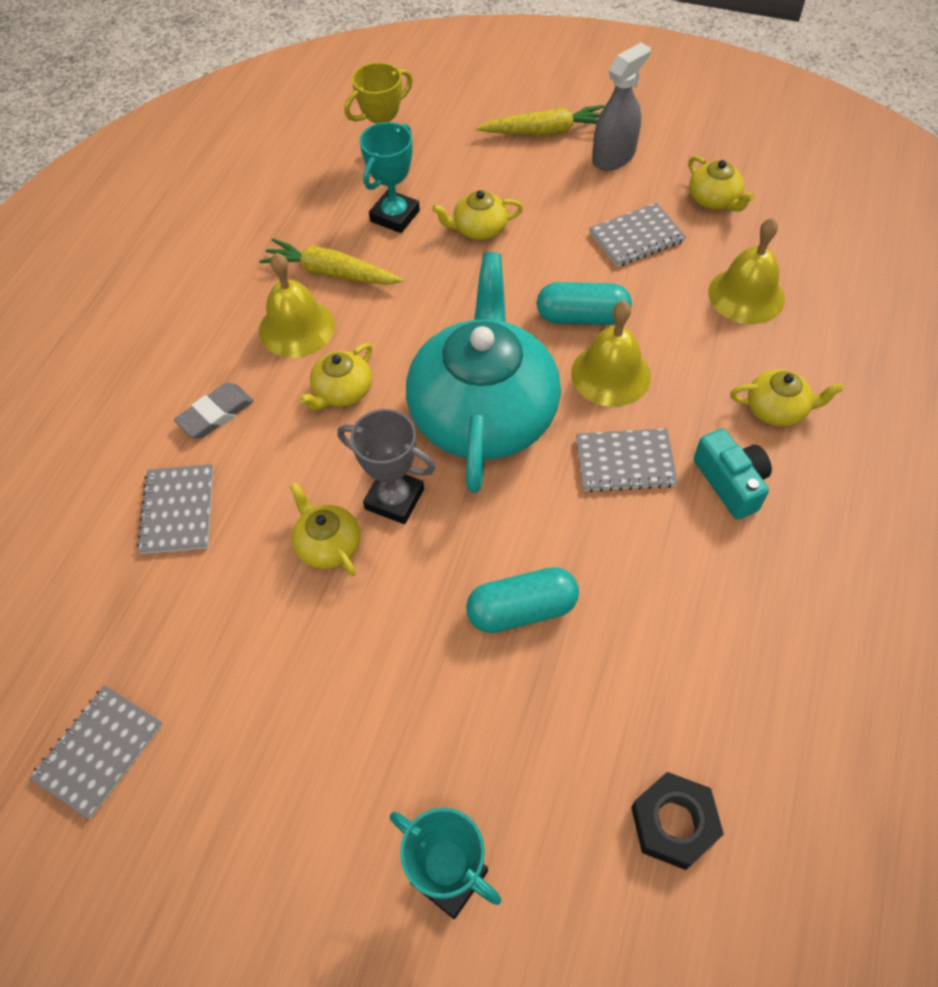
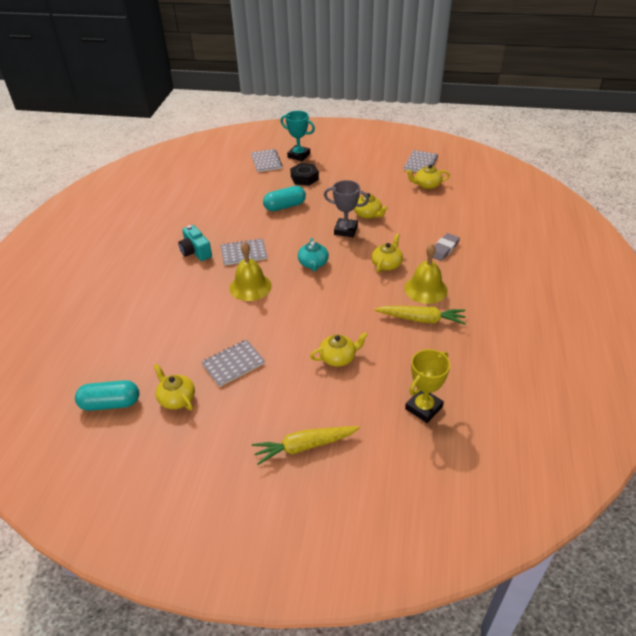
camera: 170 degrees right, 15 degrees down
(178, 510) = (437, 217): grey notebook -> grey notebook (266, 161)
(395, 216) = (397, 360): turquoise trophy -> none
(484, 413) = (313, 264): turquoise teapot -> turquoise teapot, size x0.42
(582, 317) = (267, 312): turquoise capsule -> turquoise capsule (110, 403)
(613, 157) = (248, 428): grey spray bottle -> none
(674, 823) = (230, 170): black nut -> black nut (304, 178)
(746, 295) = (169, 335): yellow bell -> none
(777, 409) = (166, 281): yellow teapot -> yellow teapot (427, 185)

